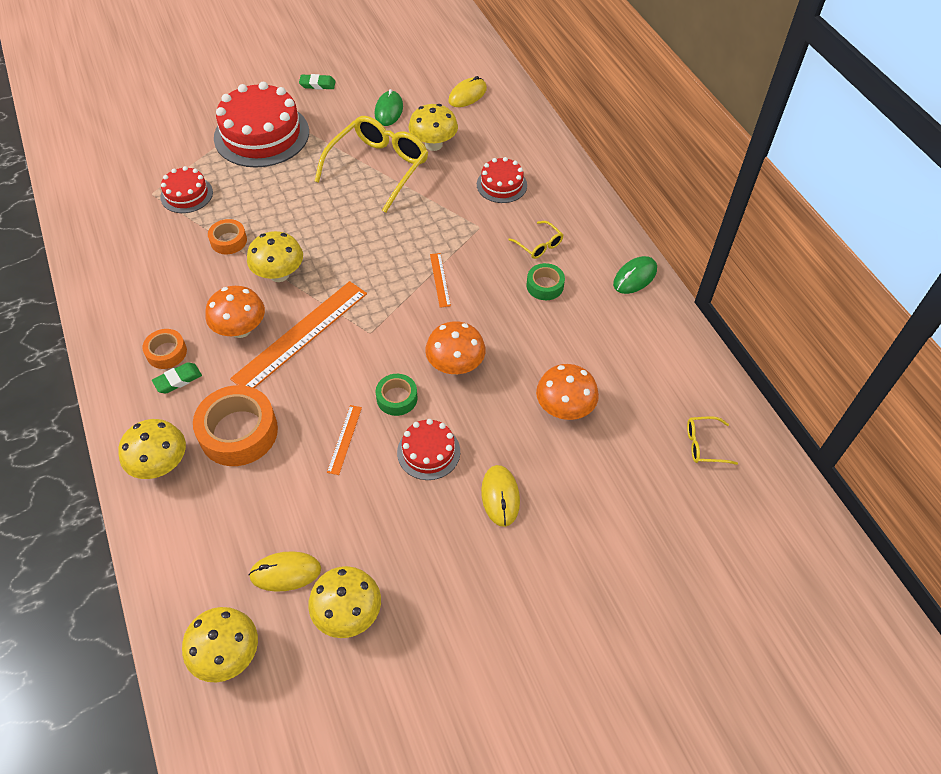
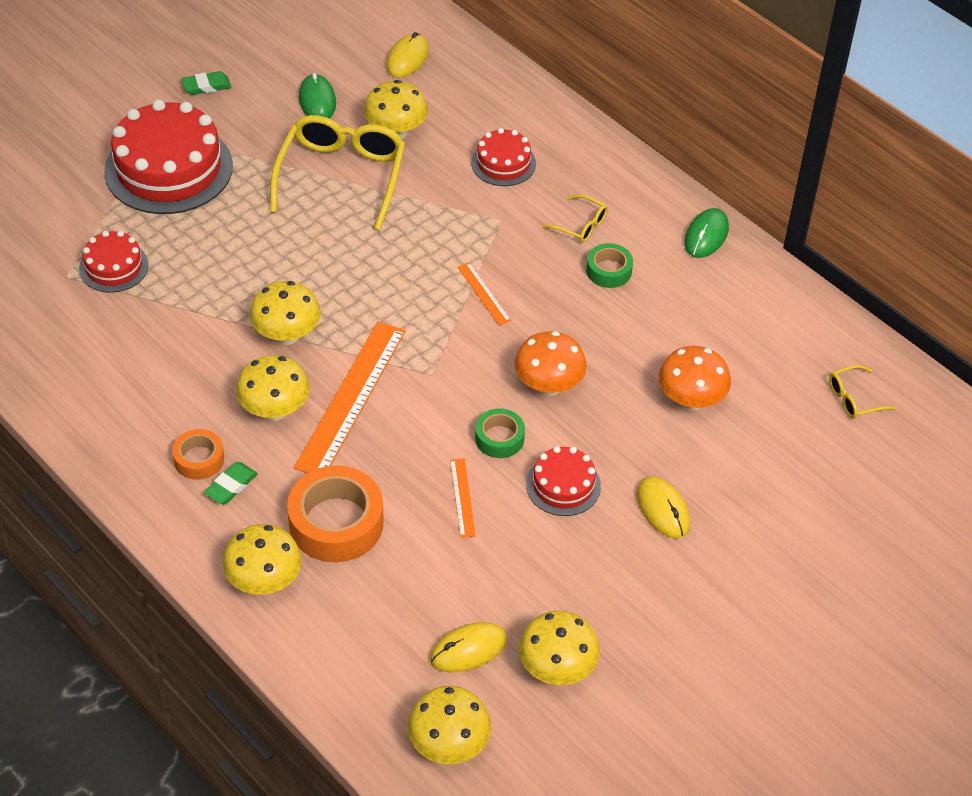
camera: 20 degrees left, 5 degrees down
(228, 241) = (201, 310): orange tape -> none
(240, 329) = (275, 410): orange mushroom -> yellow mushroom

